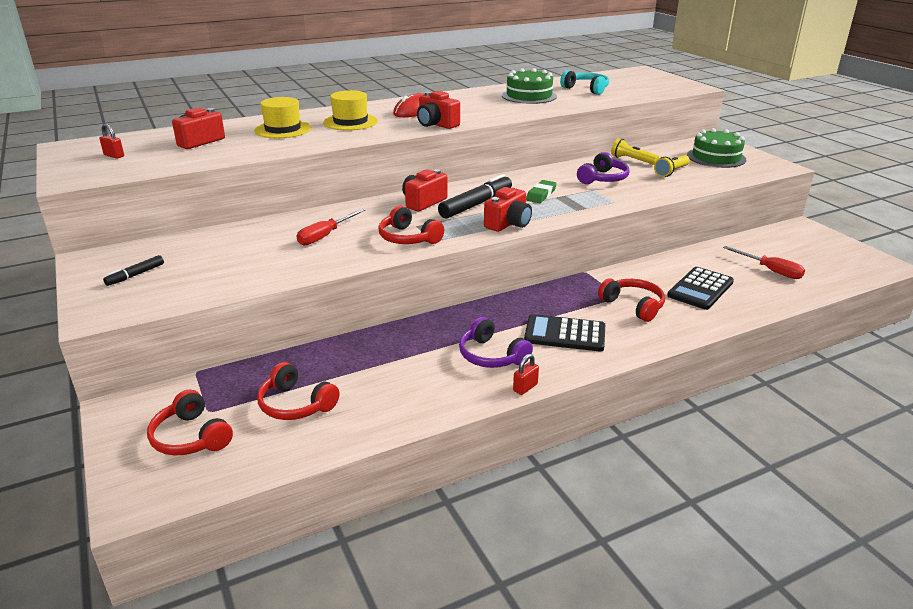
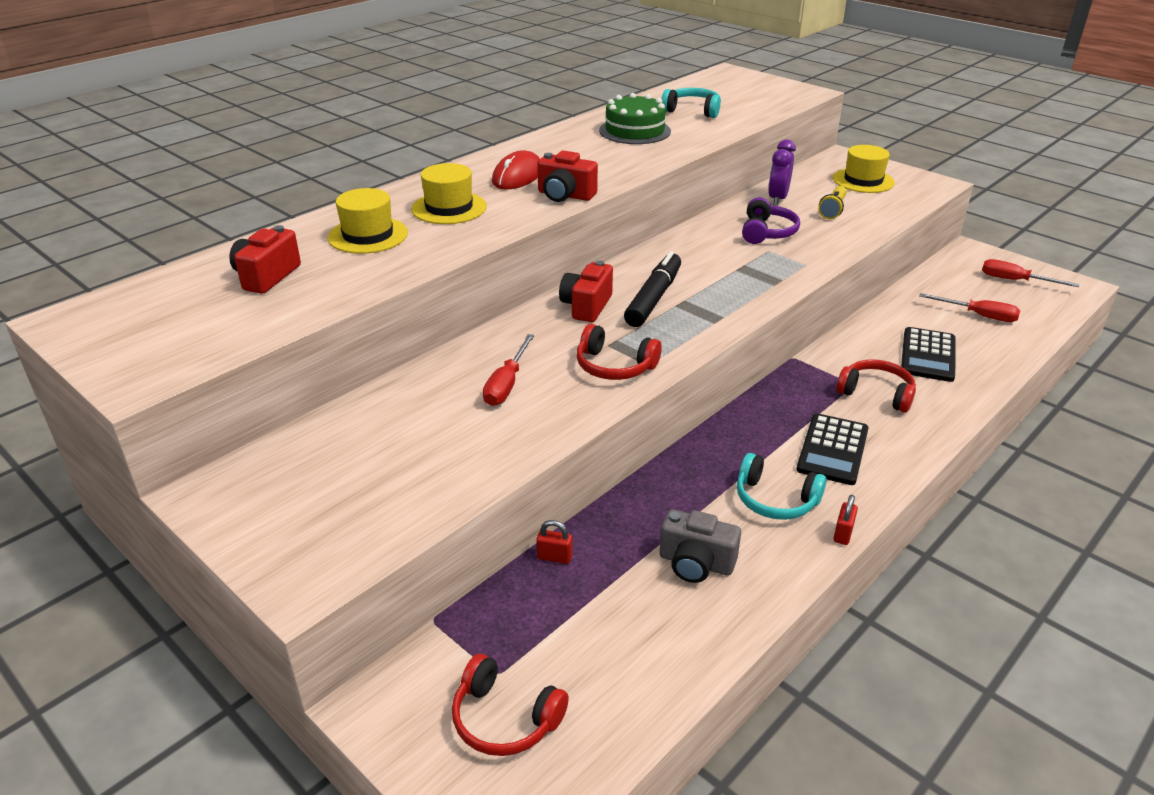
camera: 20 degrees left, 5 degrees up
(114, 156) = (161, 325): red padlock -> red padlock (554, 557)
(135, 275) = (299, 506): black marker -> none
(295, 404) = (600, 632): red headphones -> none
(398, 381) = (696, 563): none -> grey camera
(491, 356) = (775, 500): purple headphones -> turquoise headphones
(508, 224) = (714, 320): red camera -> none
(541, 195) = (716, 269): green eraser -> none
(565, 334) = (832, 450): black calculator -> black calculator turned 60 degrees counterclockwise
(632, 160) = (777, 199): yellow flashlight -> purple clock
(716, 157) = (863, 180): green cake -> yellow hat
(826, 252) = (1015, 280): none -> red screwdriver

